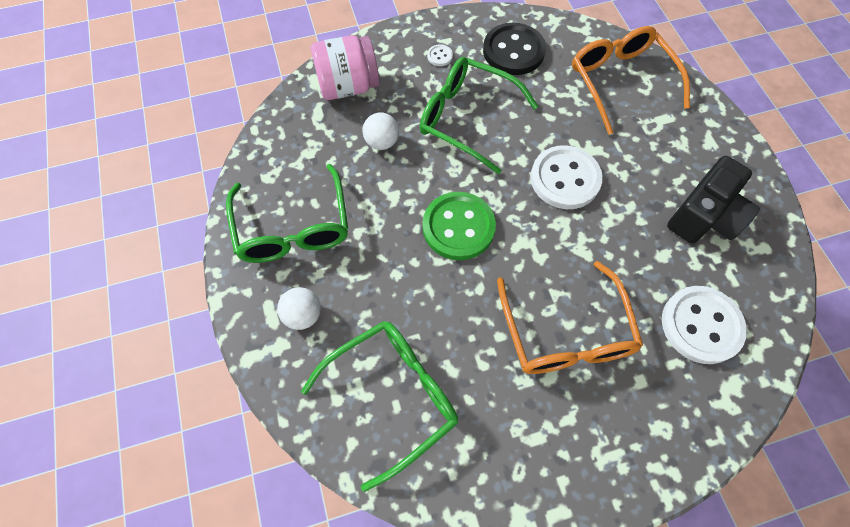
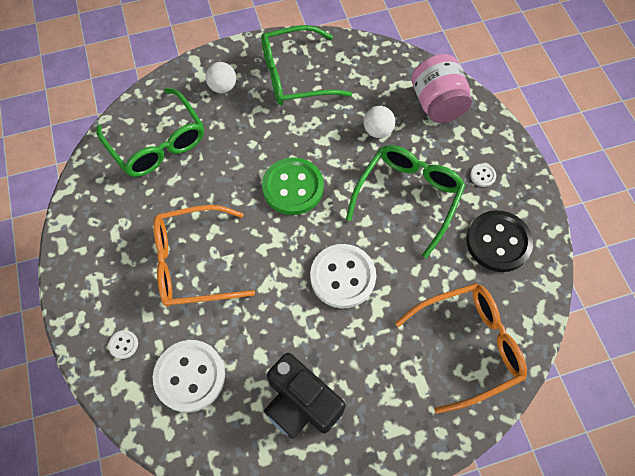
camera: 90 degrees right, 0 degrees up
(680, 405) = (123, 344): none -> white button

